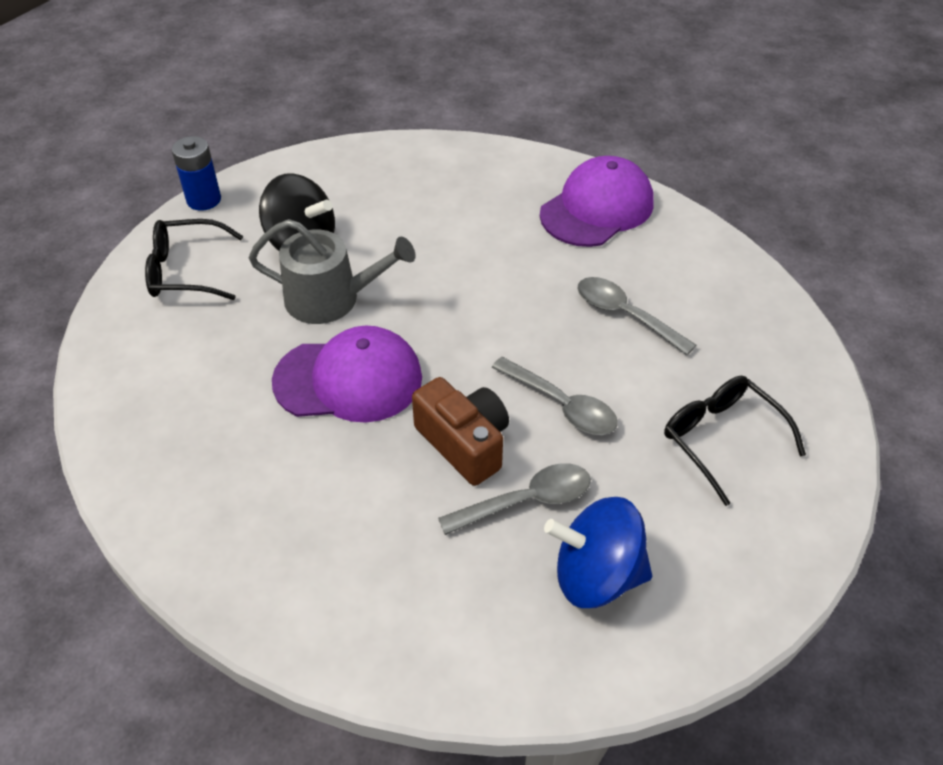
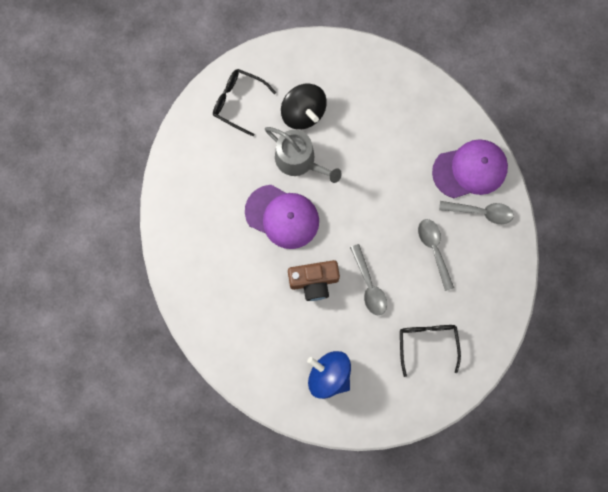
camera: 30 degrees right, 30 degrees up
(204, 200) = (268, 50): blue battery -> none
(464, 443) = (314, 281): brown camera -> brown camera turned 90 degrees clockwise
(526, 501) = (322, 325): grey spoon -> grey spoon (481, 212)

